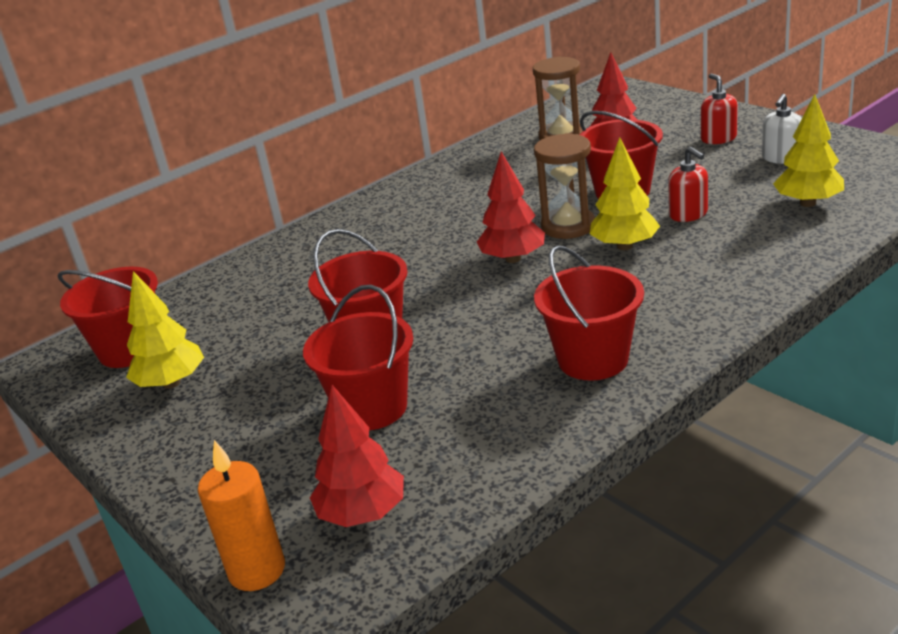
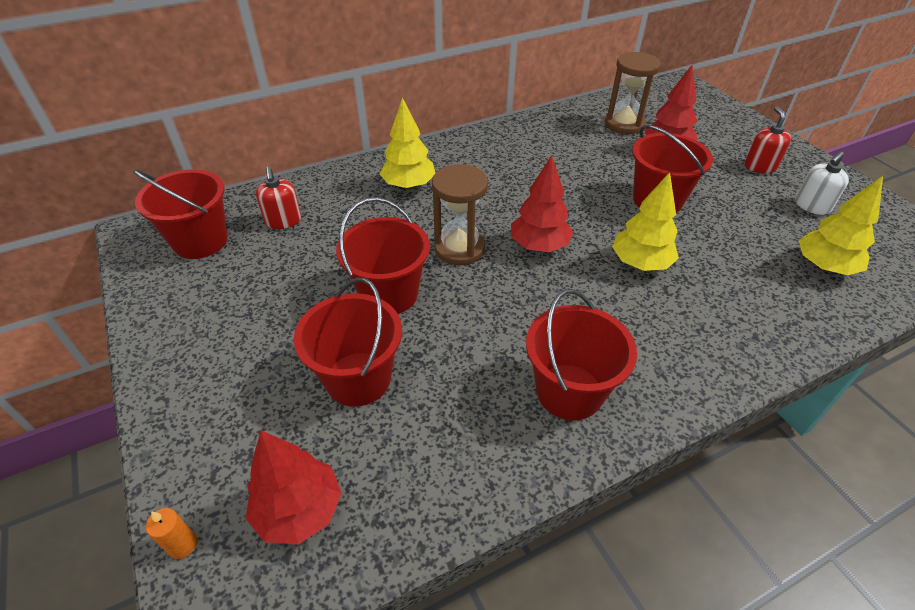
camera: 10 degrees right, 15 degrees up
(172, 383) = (214, 289): yellow tree -> yellow tree (409, 185)
(257, 570) = (183, 545): orange candle -> orange candle, size x0.51
(568, 226) = (598, 224): brown hourglass -> brown hourglass (459, 248)
(688, 214) = (708, 244): red soap dispenser -> red soap dispenser (283, 221)

